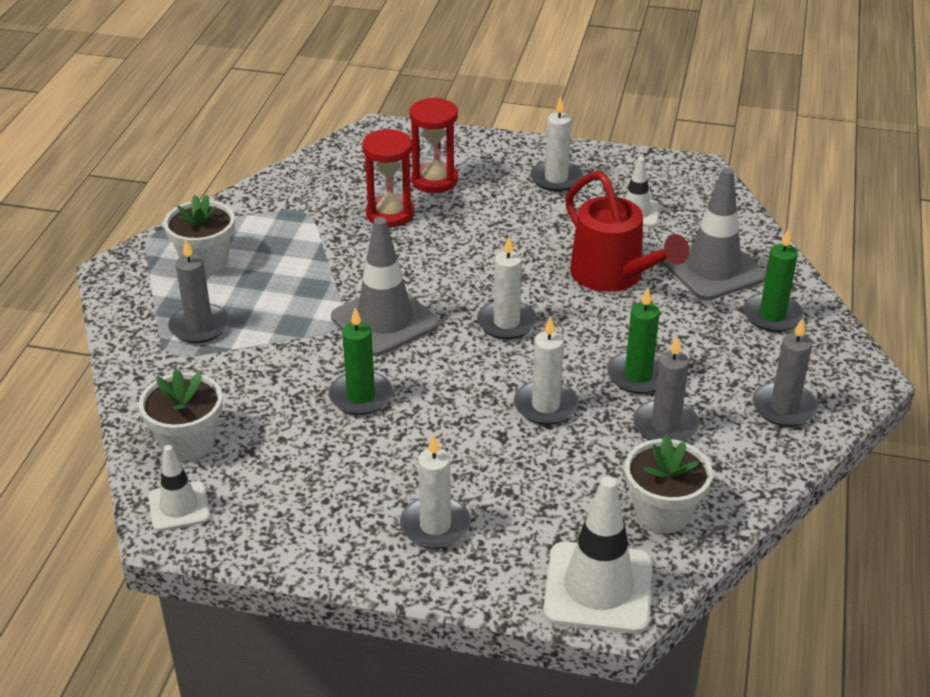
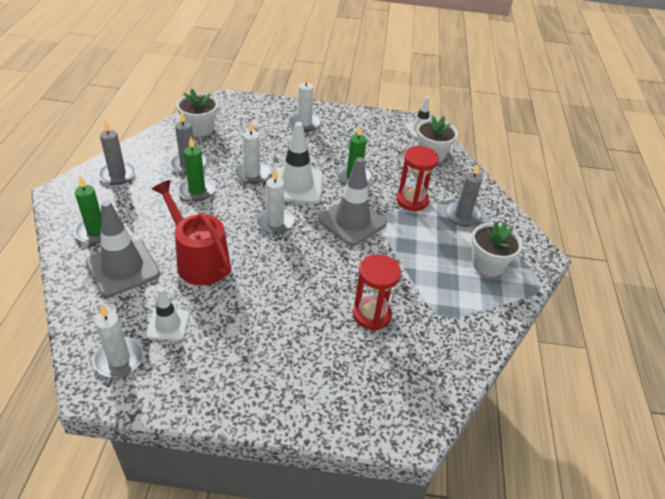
camera: 170 degrees right, 5 degrees up
(434, 180) = (343, 357): red hourglass -> red hourglass (412, 201)
(556, 179) = (233, 366): white candle -> white candle (119, 359)
(598, 588) = (234, 104): white traffic cone -> white traffic cone (296, 186)

